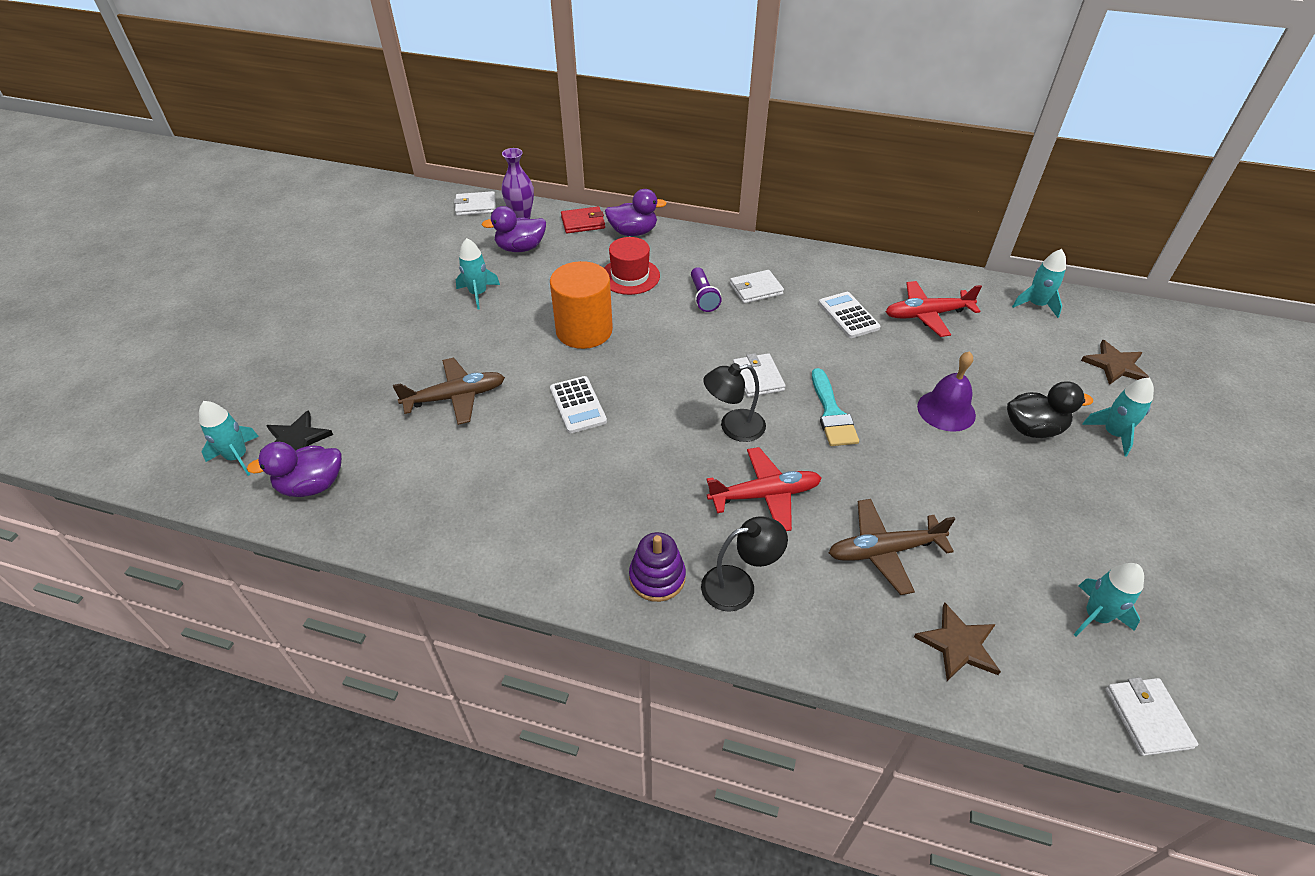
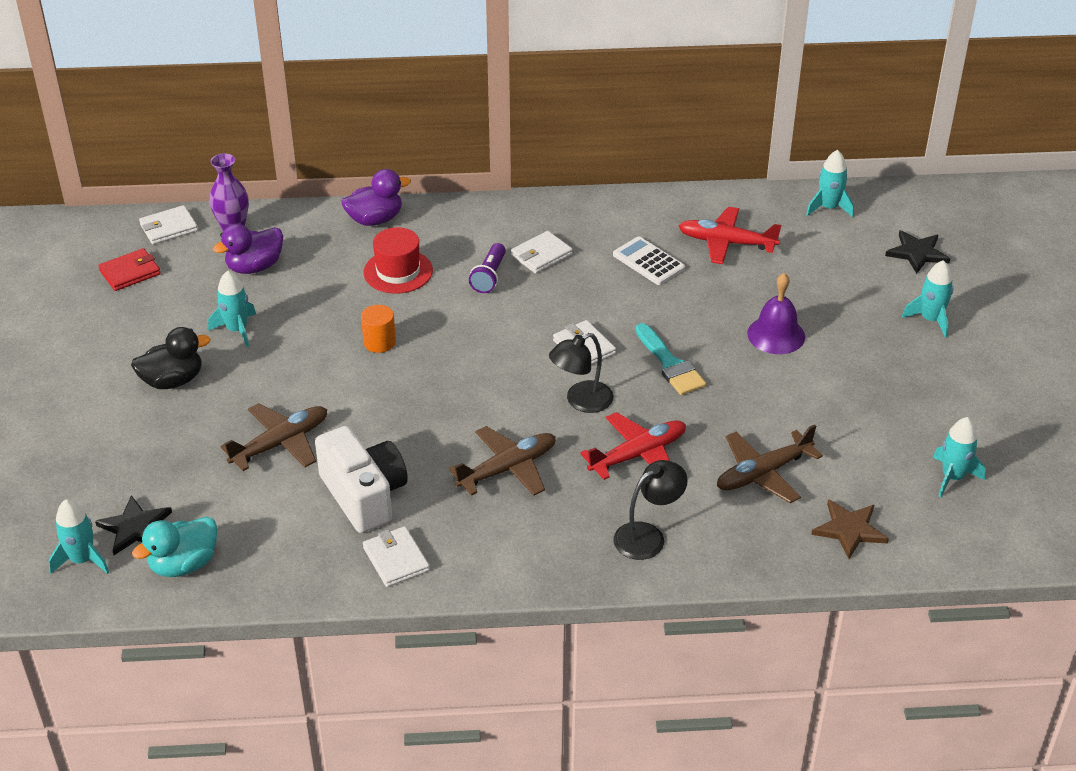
camera: 20 degrees left, 5 degrees down
(312, 485) = (184, 564): purple duck -> turquoise duck
(497, 464) = (364, 495): none -> white camera
(578, 405) = (414, 419): white calculator -> none
(583, 222) = (310, 220): red wallet -> red wallet (130, 272)
(584, 330) = (379, 342): orange cylinder -> orange cylinder, size x0.51
(635, 475) = (507, 469): none -> brown plane
(657, 577) = (571, 550): purple stacking toy -> none
(703, 297) = (489, 276): purple flashlight -> purple flashlight turned 45 degrees clockwise
(927, 315) = (726, 243): red plane -> red plane turned 45 degrees clockwise
(1033, 429) = (859, 332): black duck -> black duck (173, 380)
(1115, 365) = (917, 253): brown star -> black star
(1147, 718) = (1008, 541): white wallet -> white wallet (396, 559)

